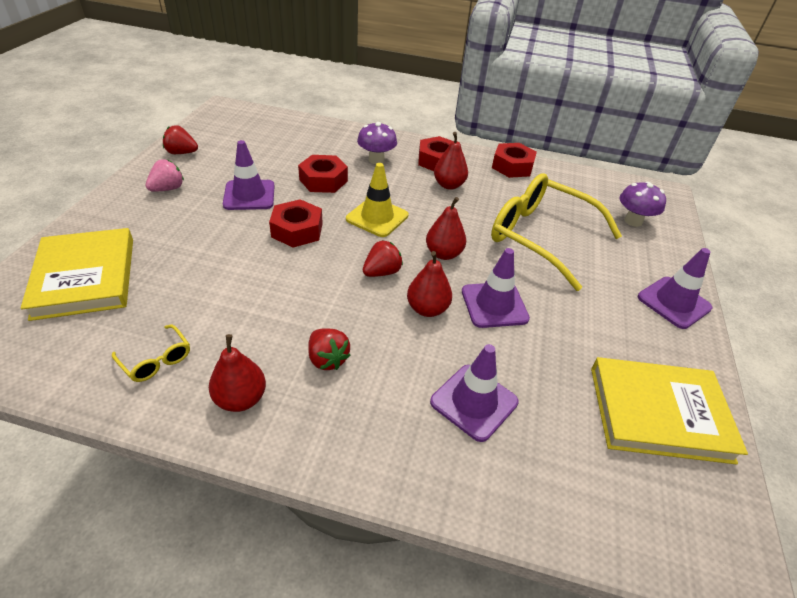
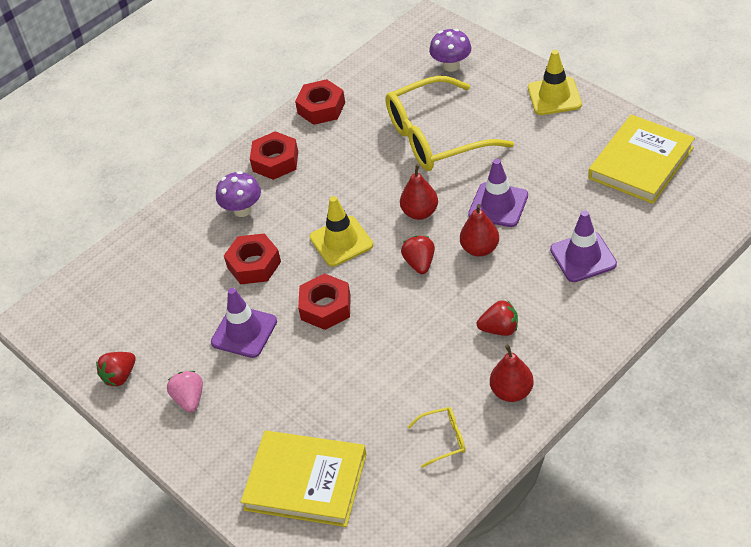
camera: 50 degrees left, 5 degrees up
(449, 185) = (322, 169): red pear -> none
(674, 302) = (554, 96): purple traffic cone -> yellow traffic cone

